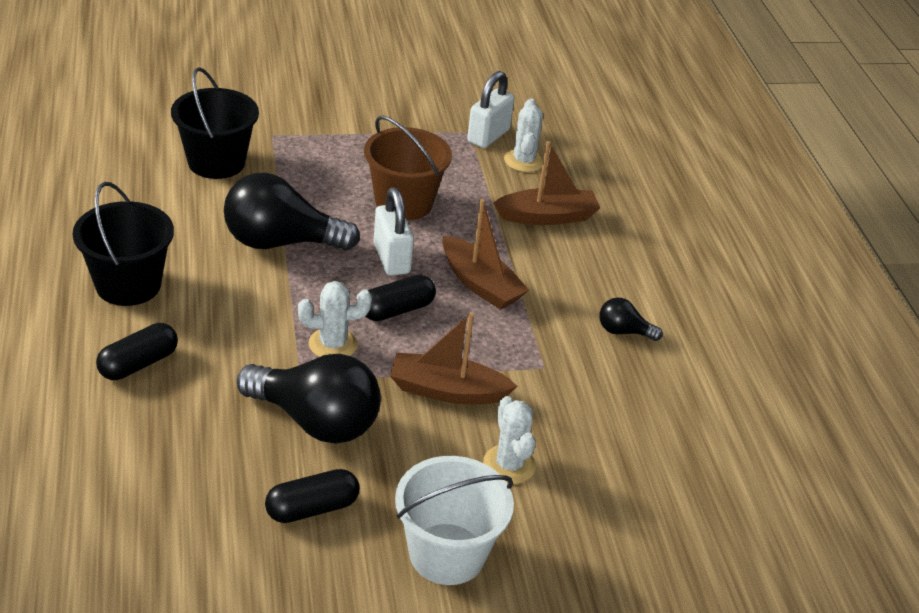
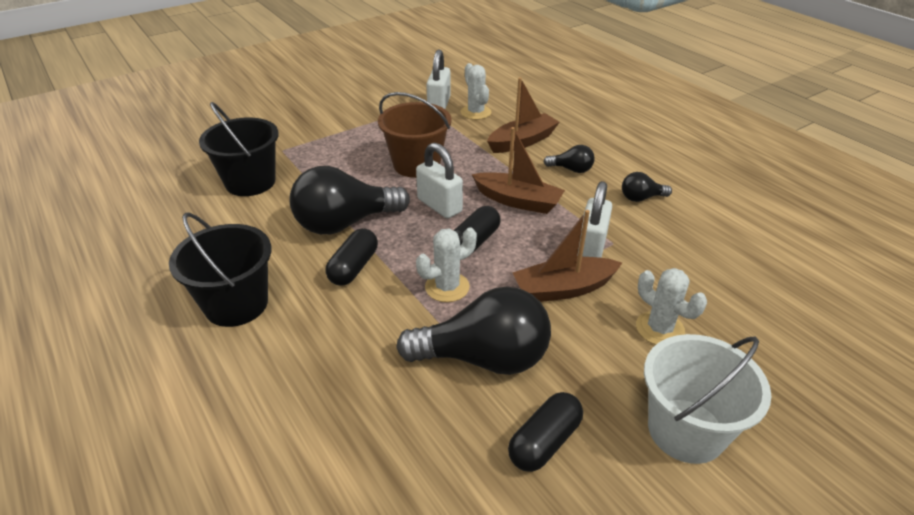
camera: 20 degrees left, 0 degrees up
(138, 364) = (291, 372): black capsule -> black capsule (354, 267)
(513, 362) = (590, 248): none -> white padlock
(574, 270) = (571, 169): none -> black light bulb

